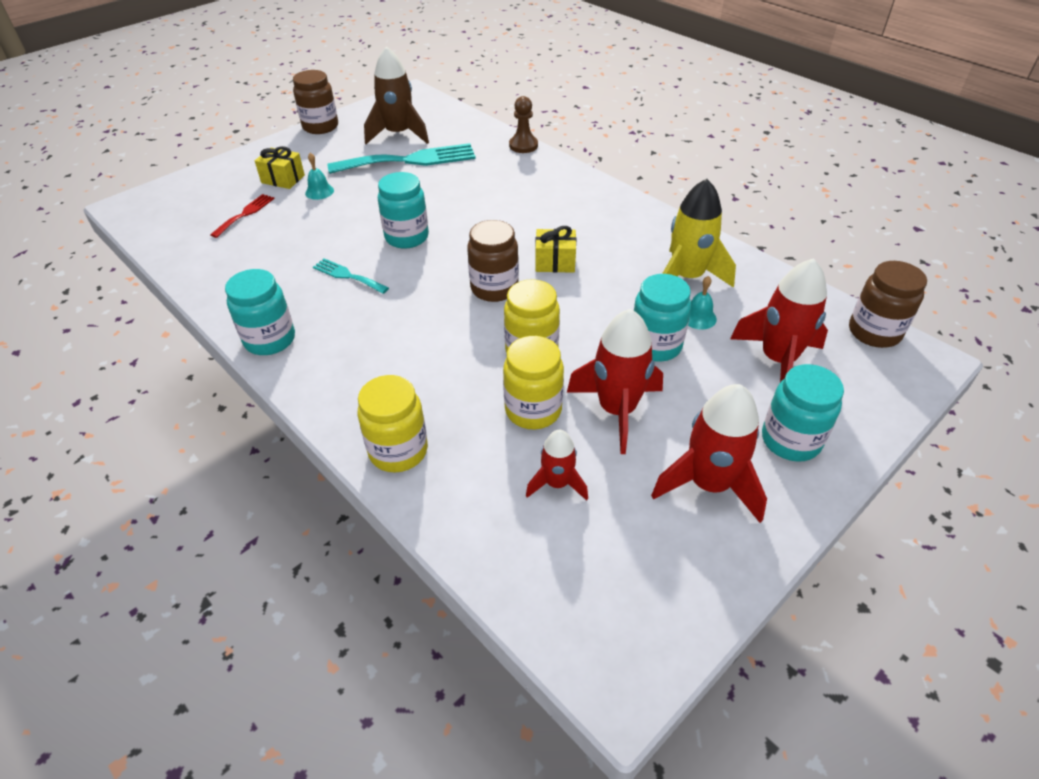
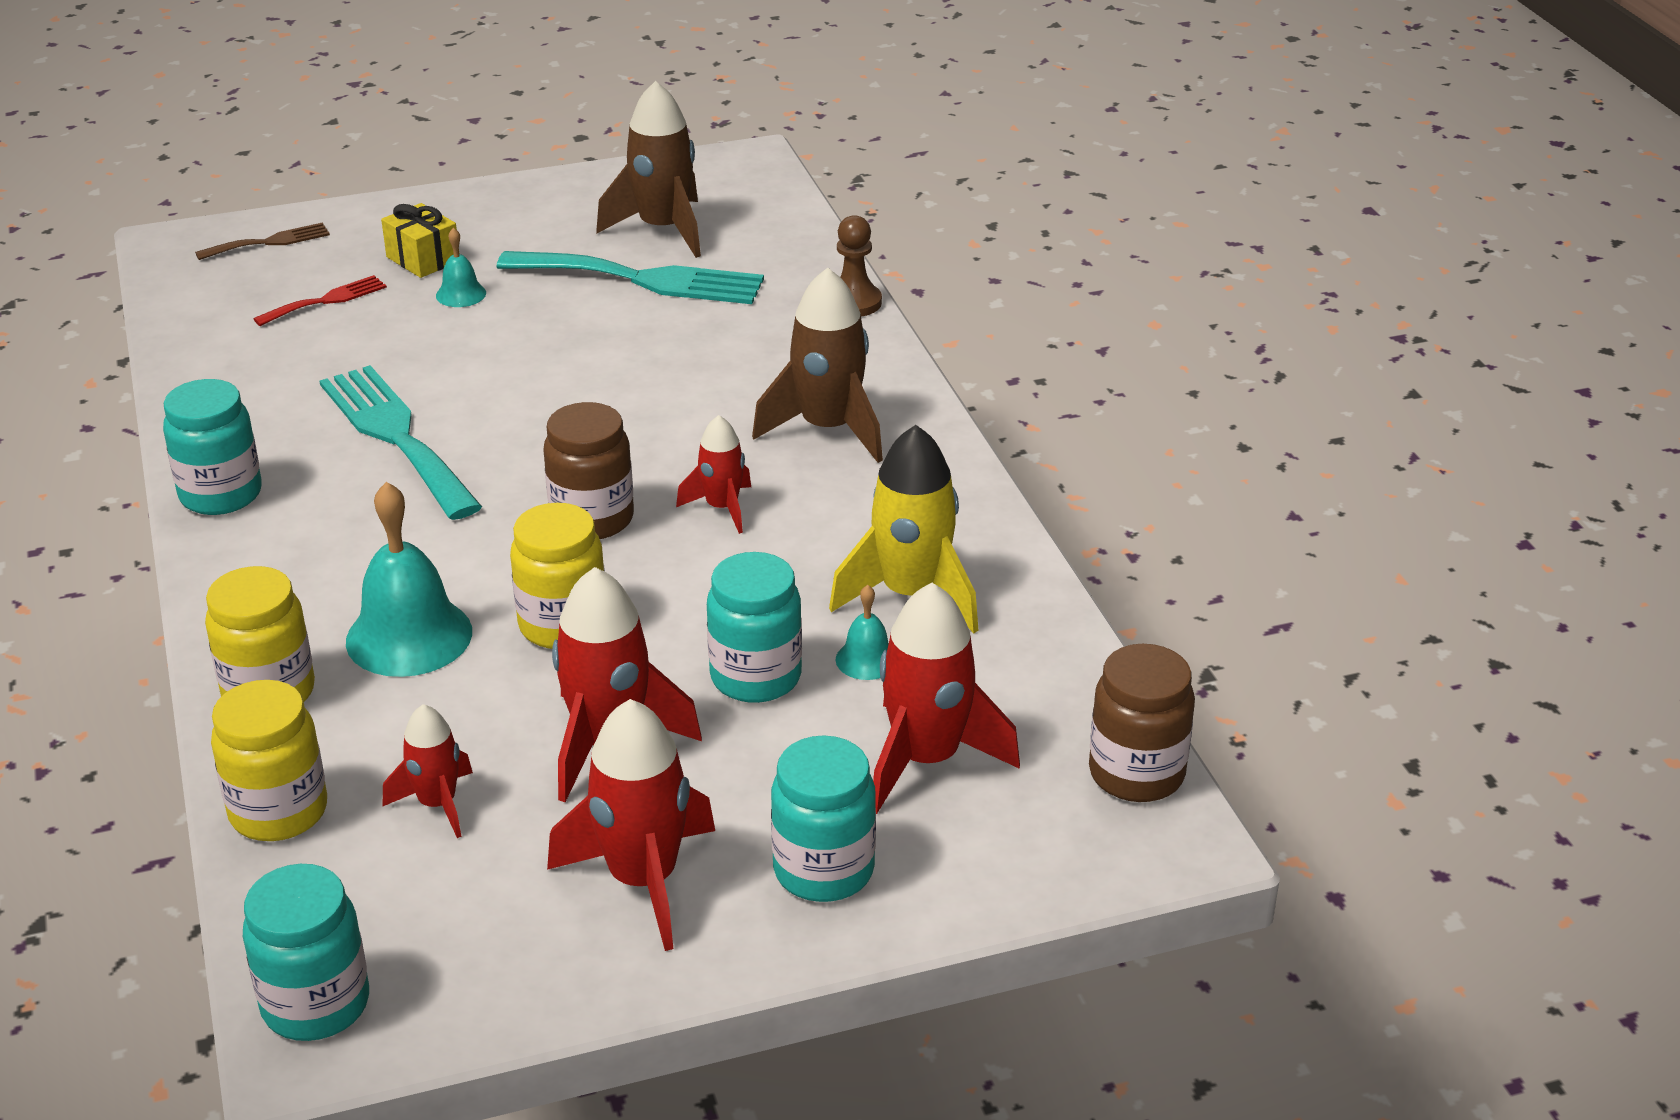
camera: 25 degrees right, 10 degrees down
(186, 192) = (269, 242): none -> brown fork
(320, 127) = (550, 185): brown jar -> none
(347, 276) = (396, 436): turquoise fork -> turquoise fork, size x1.99
(407, 237) = (530, 403): turquoise jar -> turquoise jar (316, 1004)
(452, 387) = (409, 636): none -> turquoise bell
(533, 410) = (491, 703): yellow jar -> yellow jar (278, 812)
(555, 262) = (722, 508): yellow gift -> red rocket
(569, 208) = (828, 429): none -> brown rocket

